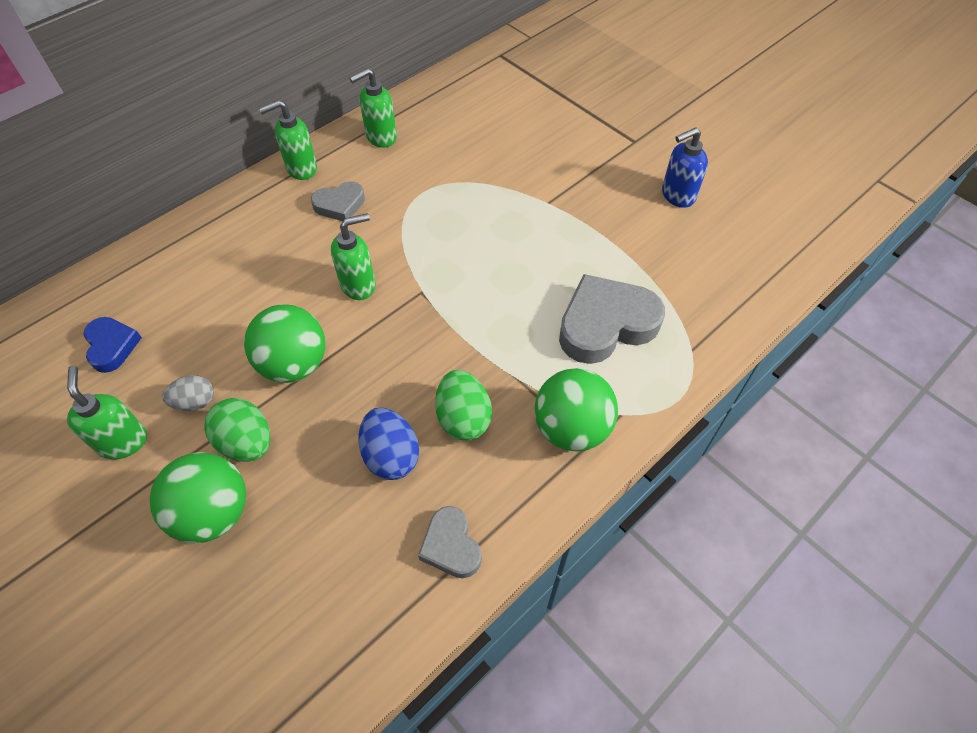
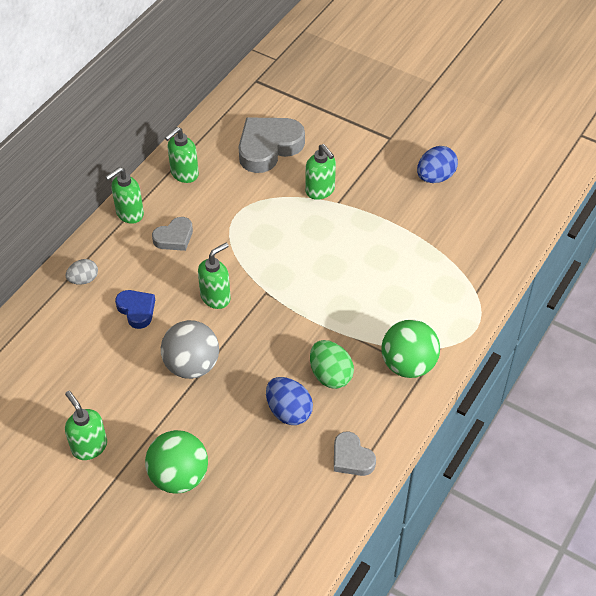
camera: 15 degrees left, 5 degrees down
(112, 346) = (45, 383): blue heart -> blue heart (137, 310)
(195, 402) = (130, 408): grey egg -> grey egg (83, 279)
(247, 443) = (181, 426): green egg -> none
(294, 364) = (192, 365): green ball -> grey ball
(531, 185) = (320, 191): none -> green soap dispenser
(606, 324) = (410, 287): grey heart -> grey heart (268, 147)
(677, 195) = (435, 177): blue soap dispenser -> blue egg

